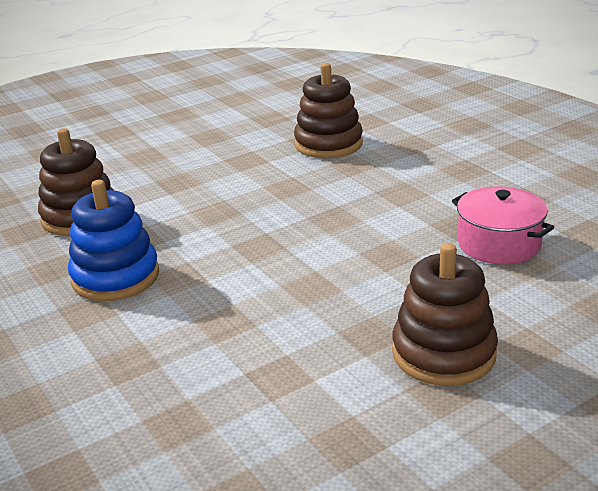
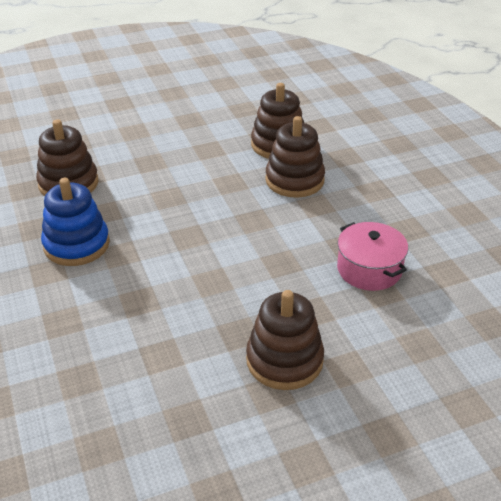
camera: 10 degrees right, 10 degrees up
(364, 174) = (294, 180): none -> brown stacking toy

